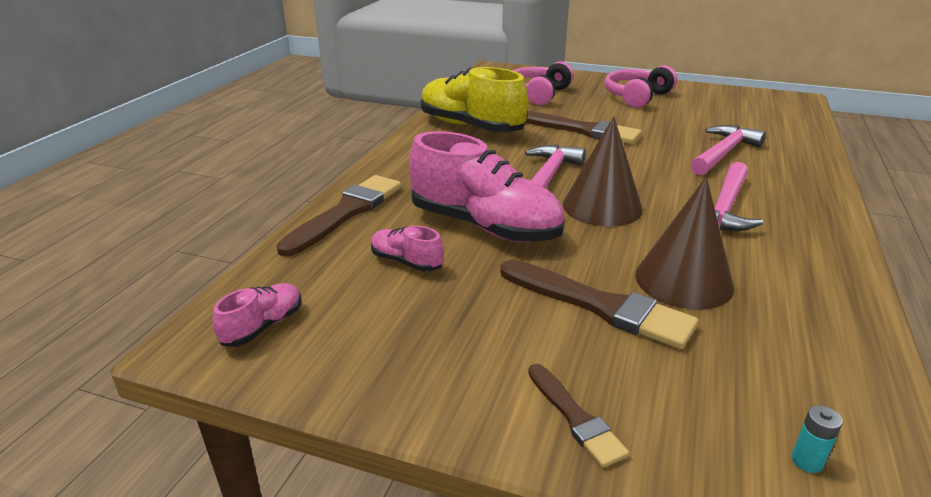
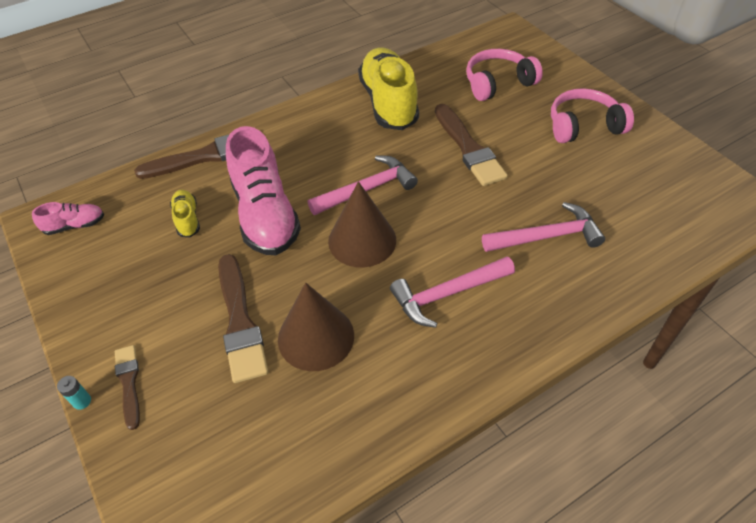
camera: 40 degrees right, 20 degrees up
(406, 262) = (187, 219): pink shoe -> yellow shoe
(575, 418) = (129, 383): brown brush -> brown brush turned 150 degrees clockwise
(807, 461) = (190, 492): turquoise battery -> turquoise battery (82, 401)

